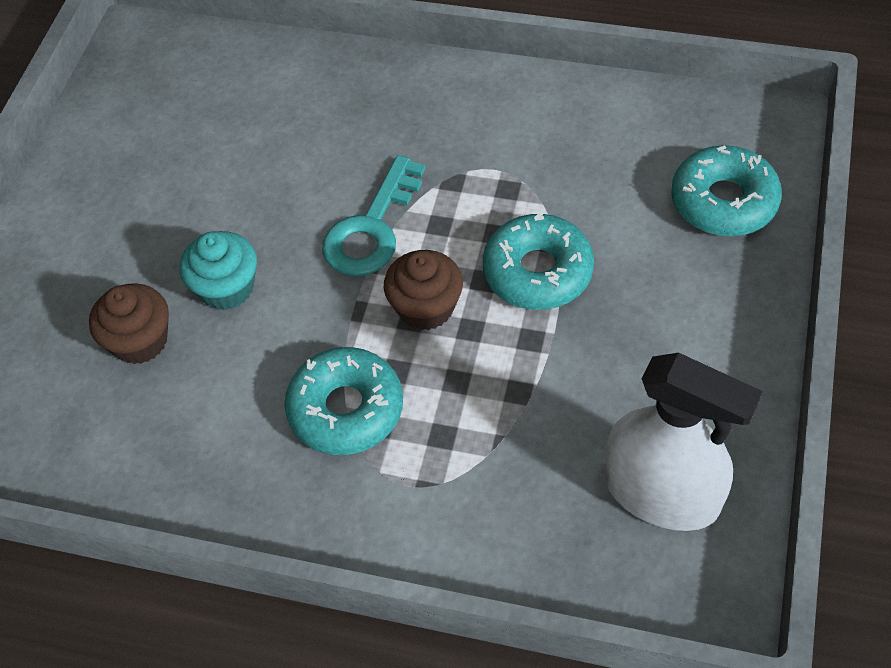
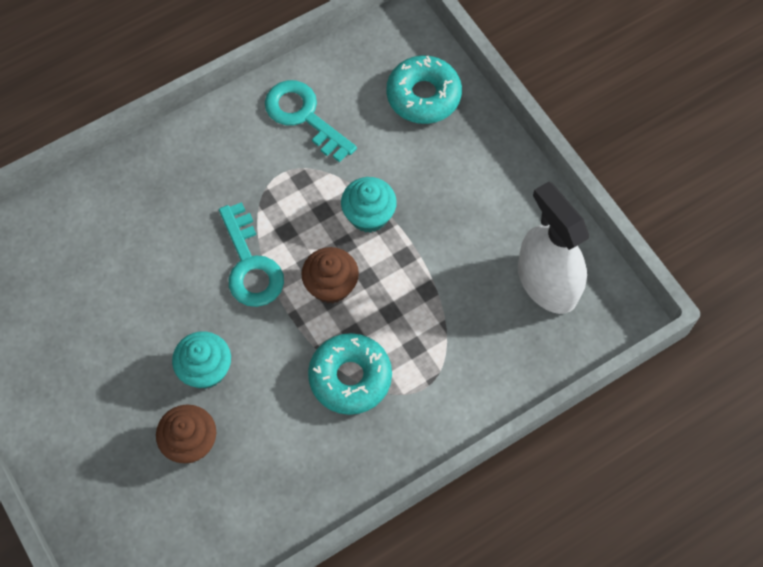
camera: 50 degrees left, 10 degrees up
(537, 272) = (369, 215): turquoise donut -> turquoise cupcake
(574, 134) = (304, 116): none -> turquoise key
(662, 493) = (547, 282): white spray bottle -> white spray bottle turned 105 degrees counterclockwise

